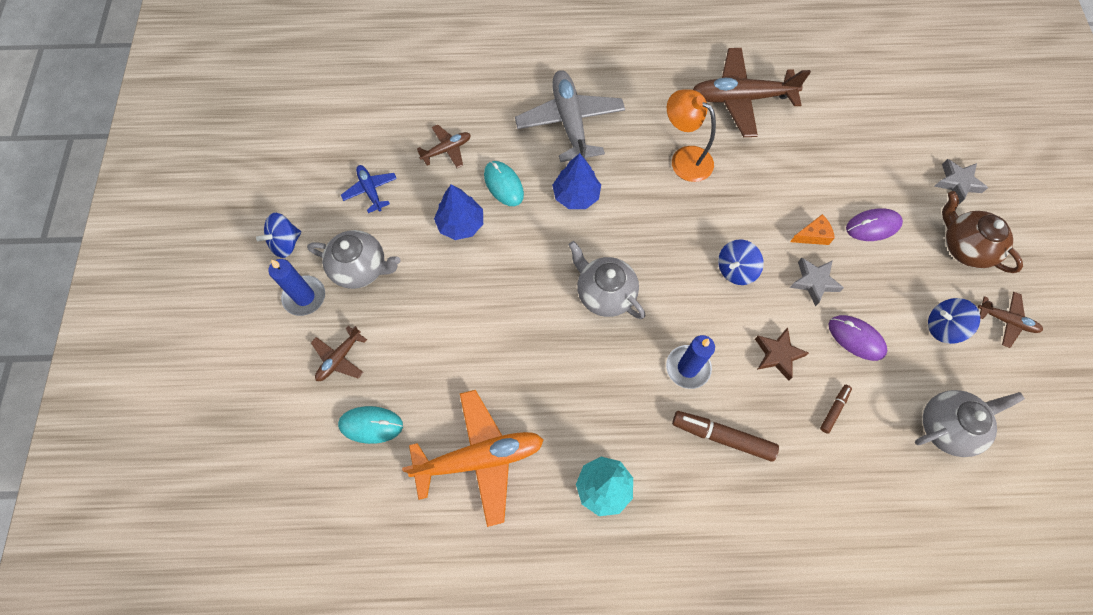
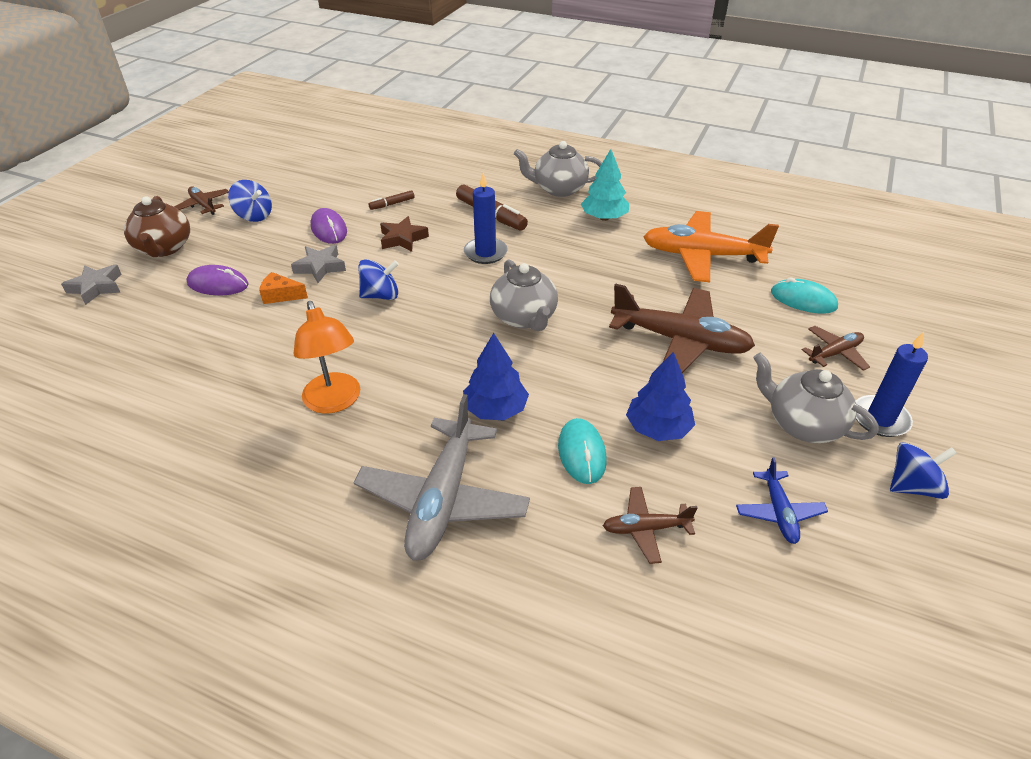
camera: 155 degrees left, 25 degrees down
(741, 98) = (194, 442): brown plane -> brown plane (680, 341)
(948, 427) = (322, 178): grey teapot -> grey teapot (559, 189)

